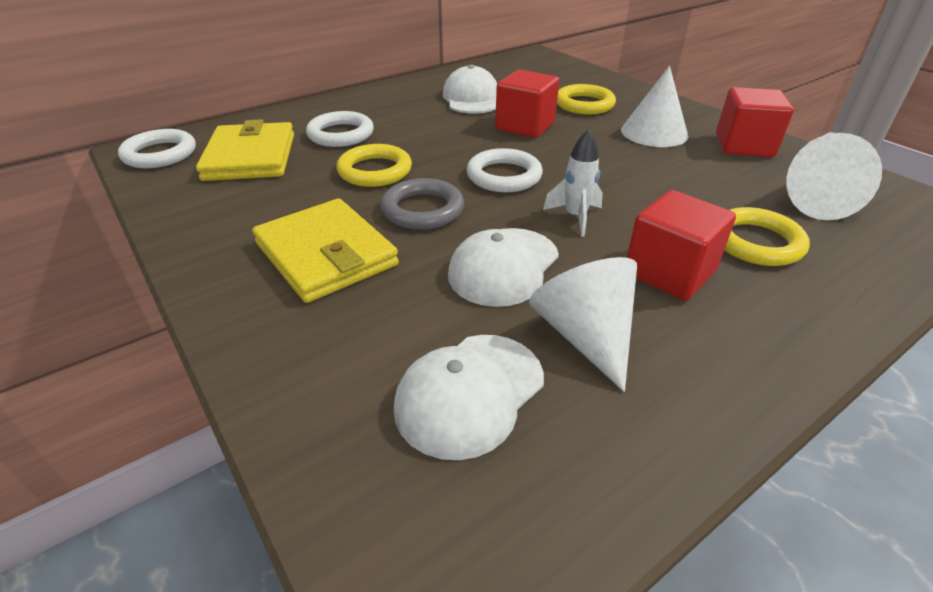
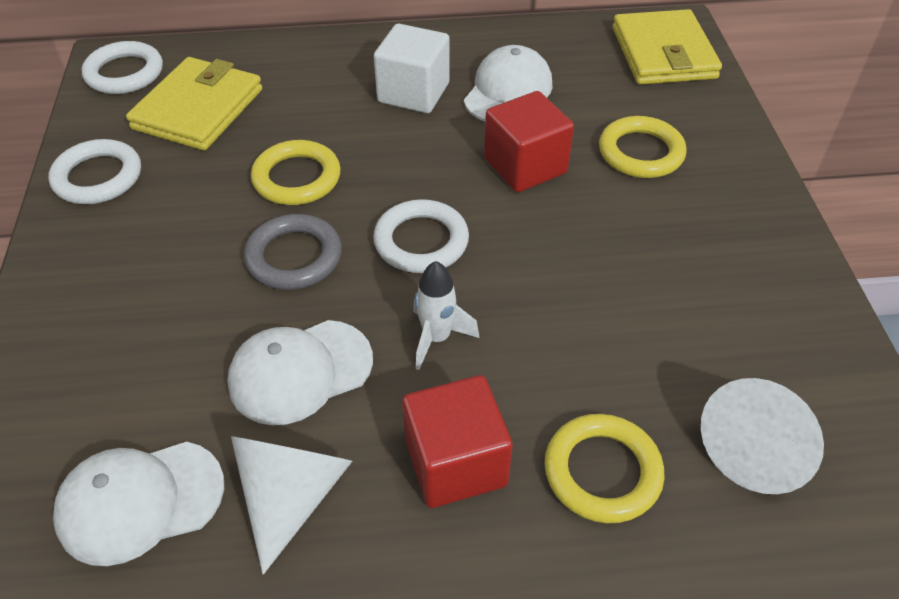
camera: 30 degrees right, 10 degrees up
(326, 254) = (160, 279): yellow wallet -> yellow wallet (663, 53)
(341, 134) = (310, 104): white ring -> white ring (98, 177)
(410, 112) = (413, 93): none -> white cube
(654, 132) = (679, 240): white cone -> none
(744, 145) = (779, 313): red cube -> none

